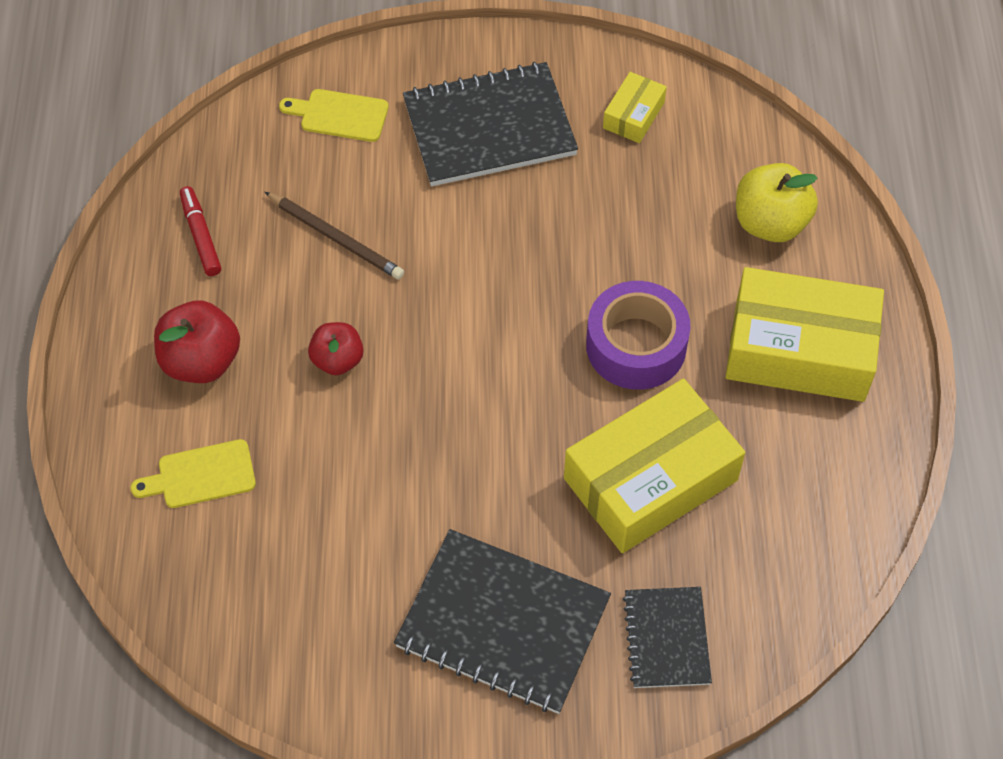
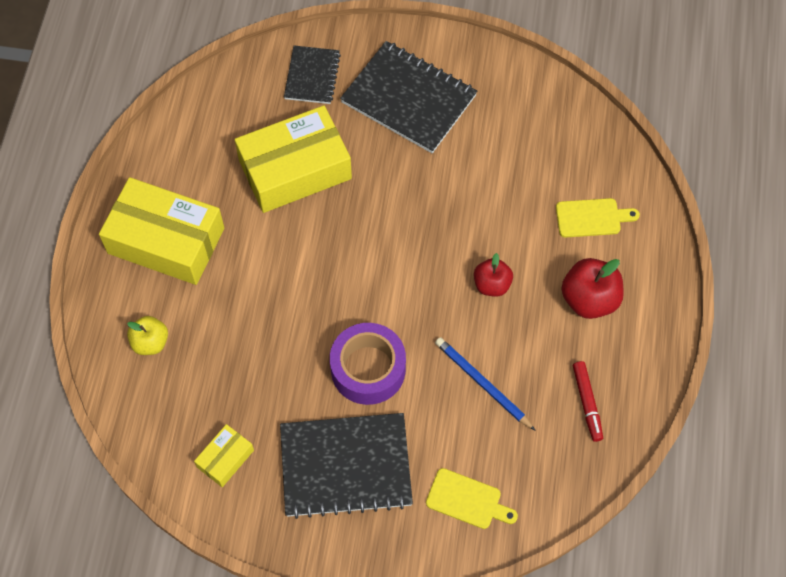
camera: 170 degrees left, 5 degrees up
(336, 238) = (482, 384): brown pencil -> blue pencil
(636, 346) = (279, 262): purple tape -> purple tape (368, 369)
(770, 223) = (150, 342): yellow apple -> yellow apple, size x0.65

